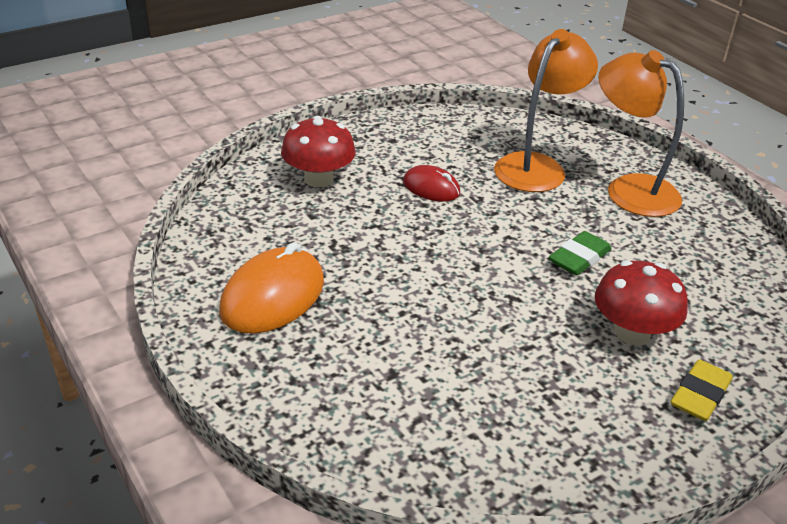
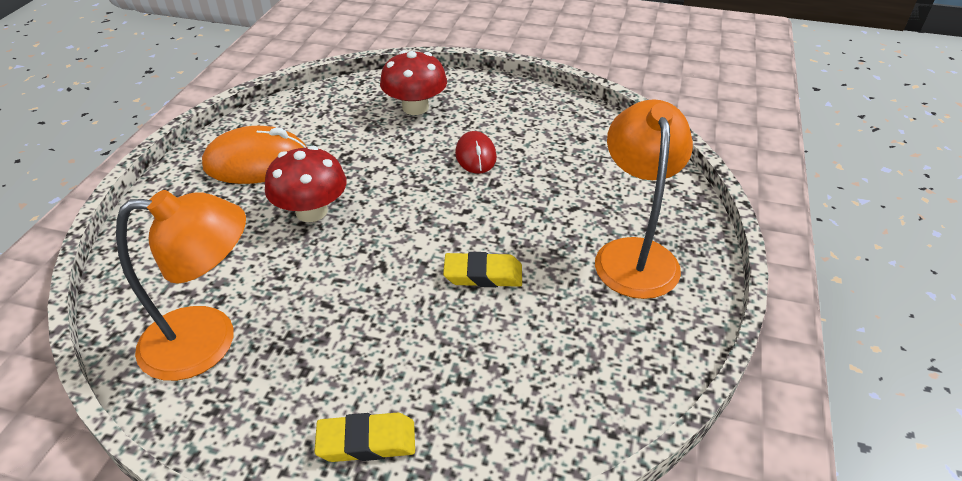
camera: 50 degrees right, 5 degrees up
(537, 166) = (588, 188): orange lamp -> orange lamp (208, 341)
(579, 258) = (483, 274): green eraser -> yellow eraser
(632, 332) = (412, 355): red mushroom -> red mushroom (311, 211)

